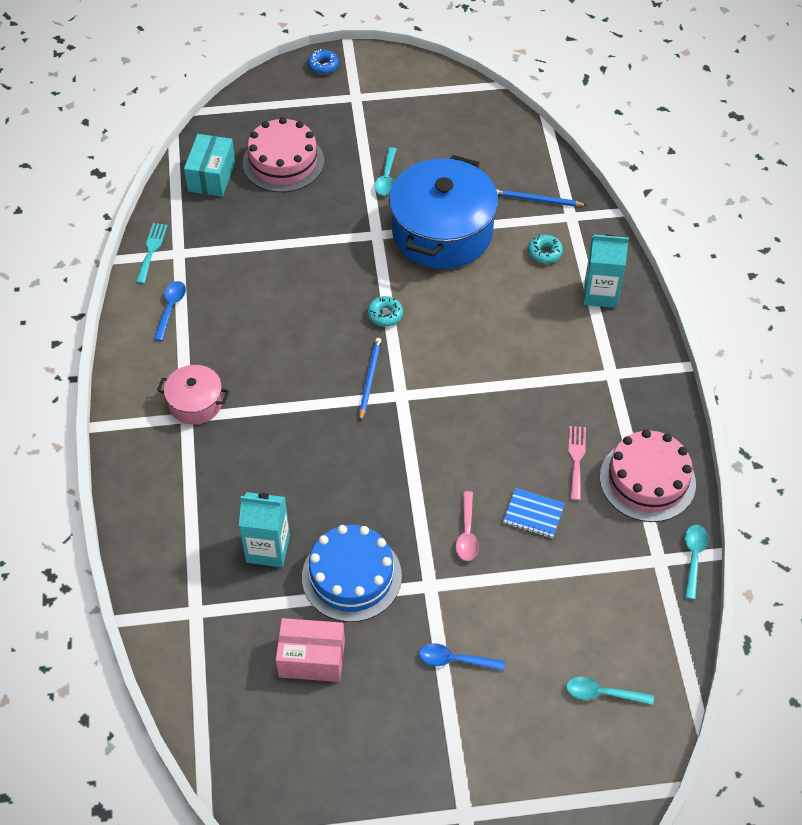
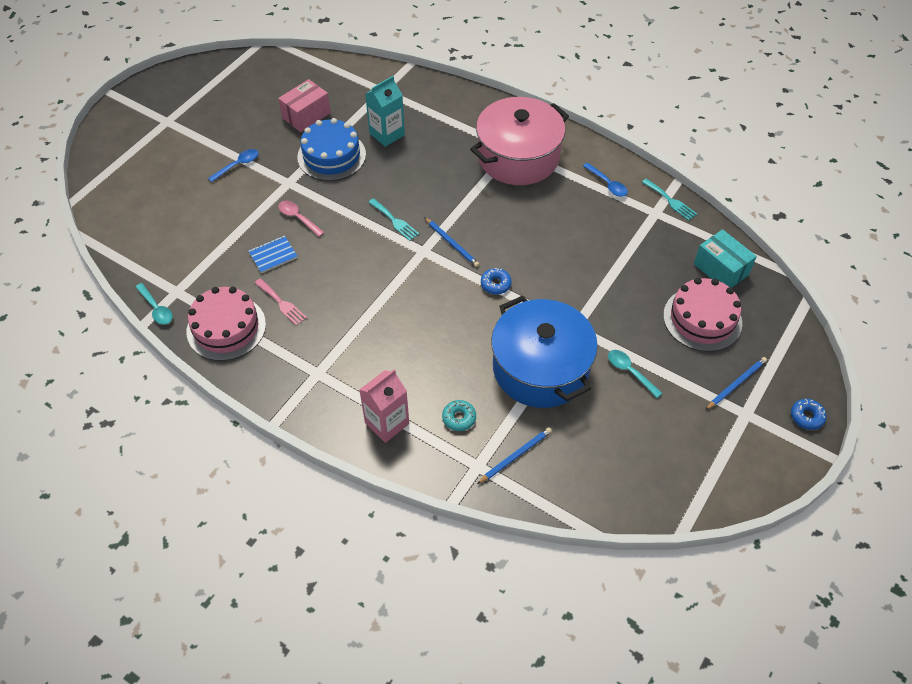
camera: 130 degrees right, 0 degrees up
(195, 403) = (518, 157): pink pot -> pink pot, size x2.03
(332, 114) = (736, 384): none -> blue pencil
(385, 315) = (495, 284): turquoise donut -> blue donut
(387, 446) = (394, 221): none -> turquoise fork
(600, 293) = (387, 423): turquoise carton -> pink carton
(602, 694) = (146, 209): turquoise spoon -> none

